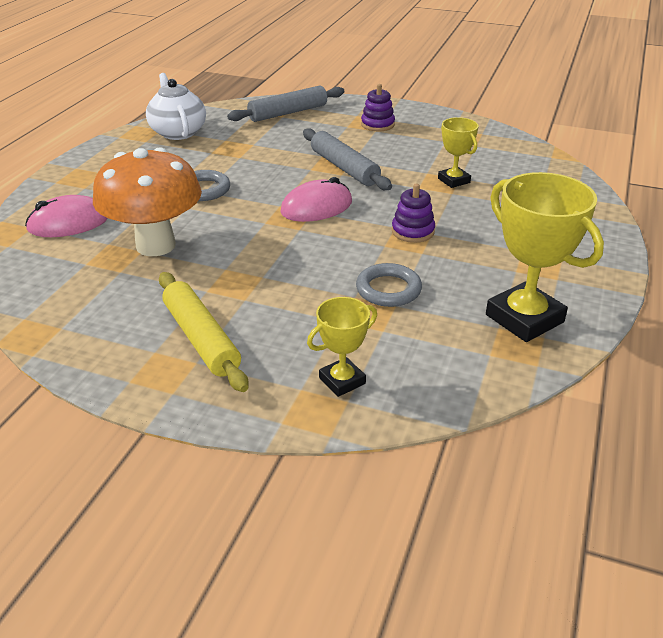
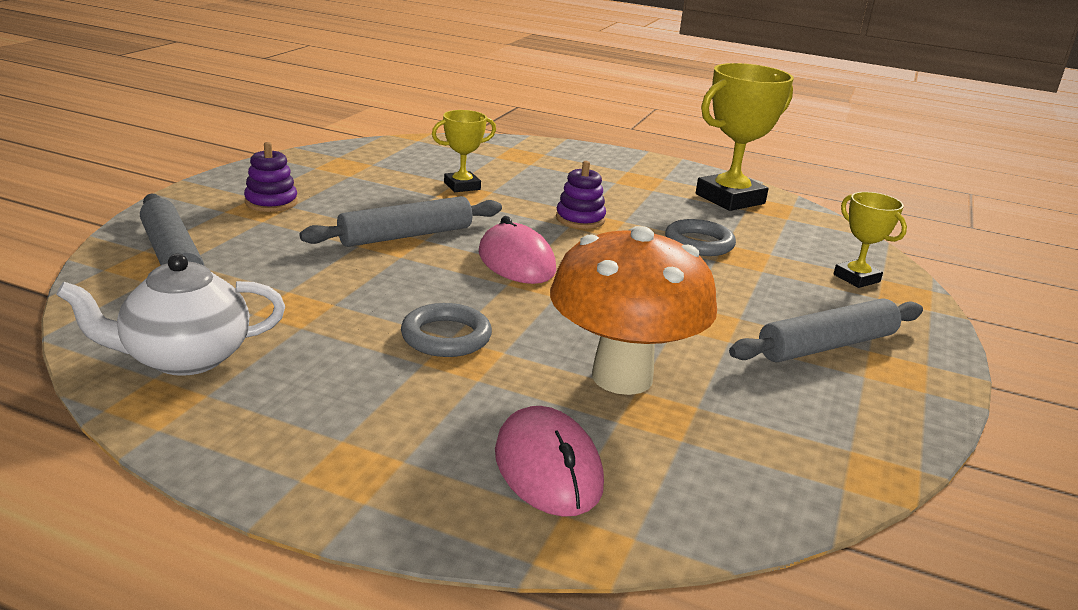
camera: 90 degrees left, 10 degrees down
(201, 339) = (827, 346): yellow rolling pin -> grey rolling pin

